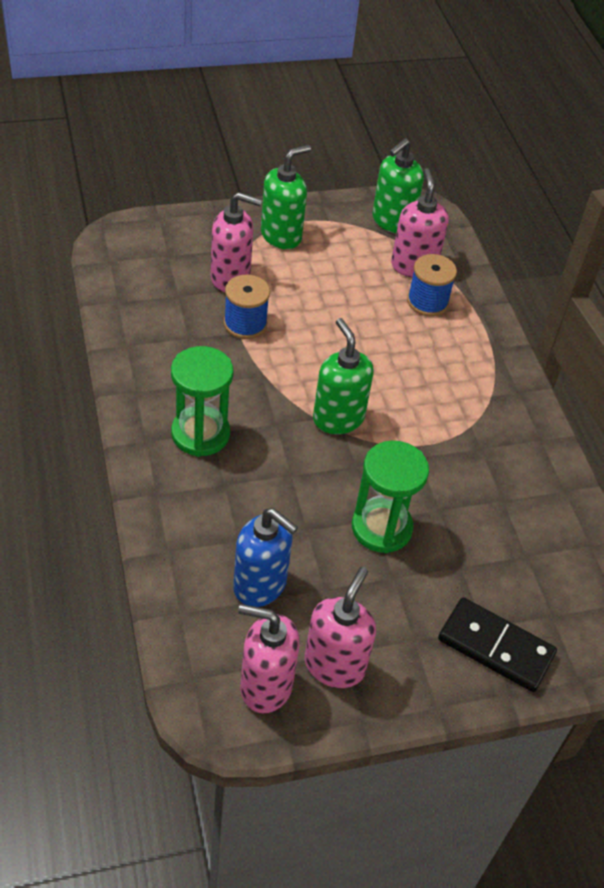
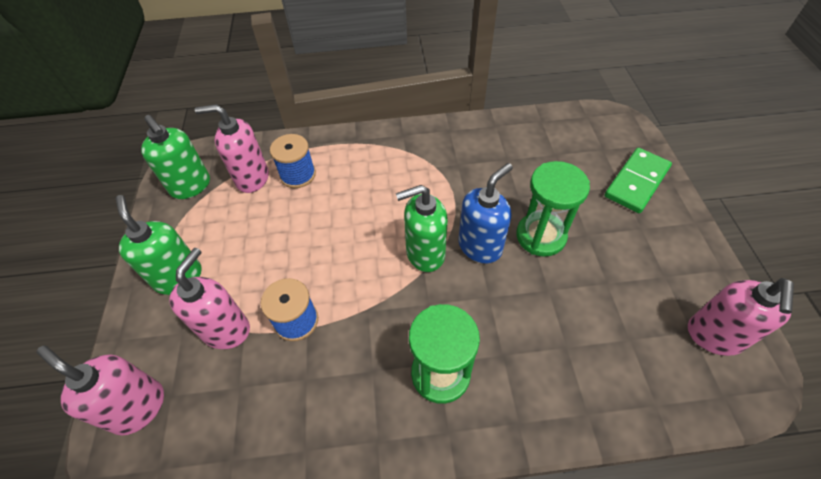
camera: 75 degrees left, 5 degrees up
(260, 585) = (613, 332): blue soap dispenser -> blue soap dispenser (480, 246)
(334, 665) = (679, 283): pink soap dispenser -> pink soap dispenser (138, 407)
(496, 647) = (636, 182): black domino -> green domino

